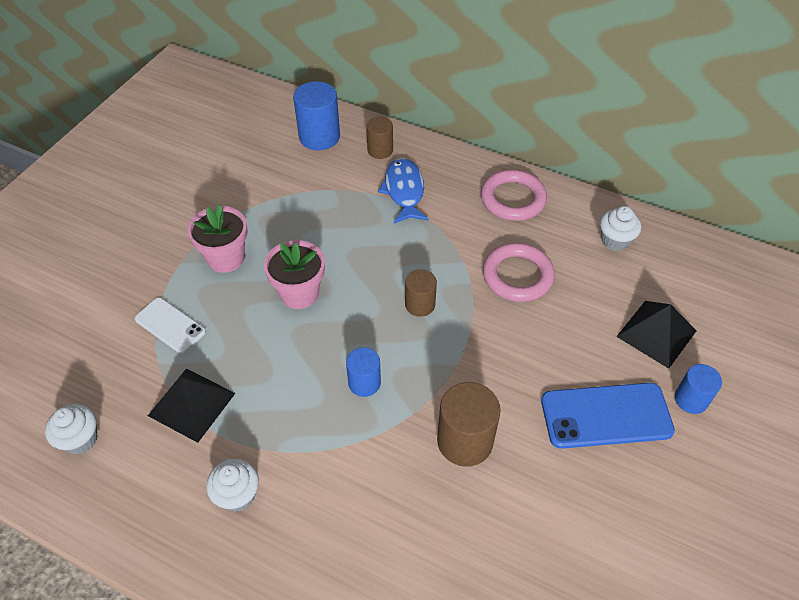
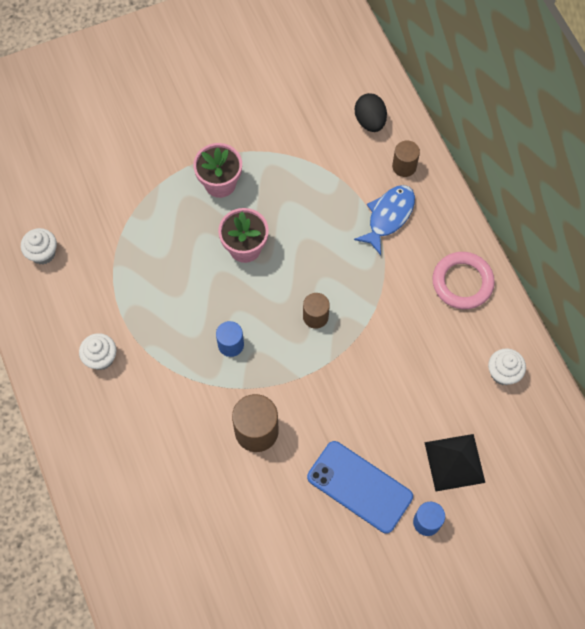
camera: 40 degrees right, 15 degrees up
(170, 325) = (147, 211): white phone -> none
(191, 404) = (119, 278): black pyramid -> none
(319, 137) = (370, 121): blue cylinder -> black egg
(517, 276) = (402, 346): pink ring -> none

